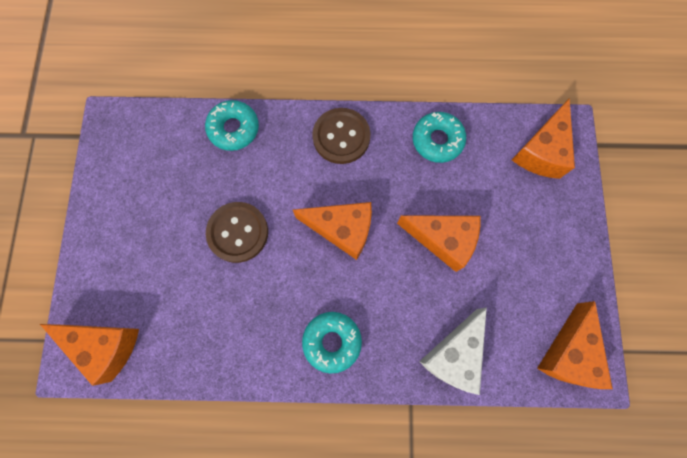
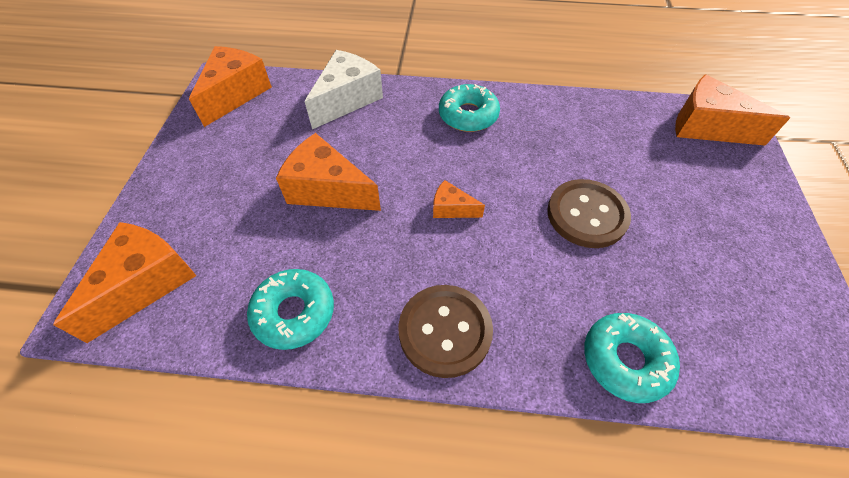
camera: 175 degrees left, 20 degrees down
(342, 230) = (451, 208): orange cheese -> orange cheese, size x0.51

